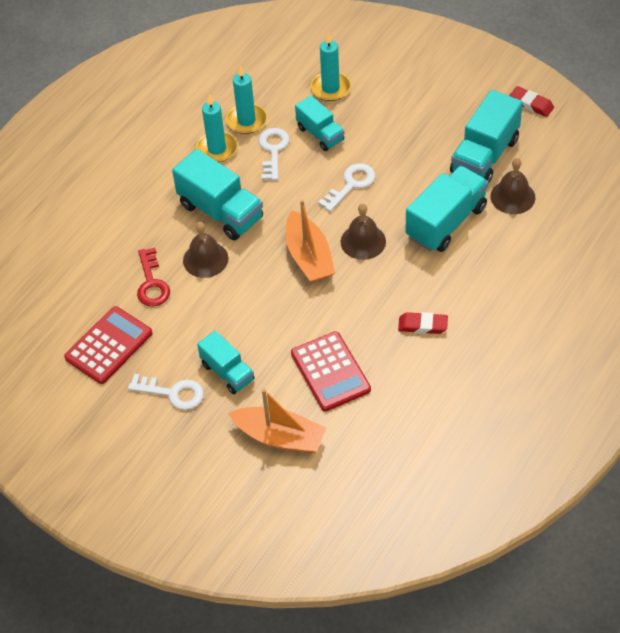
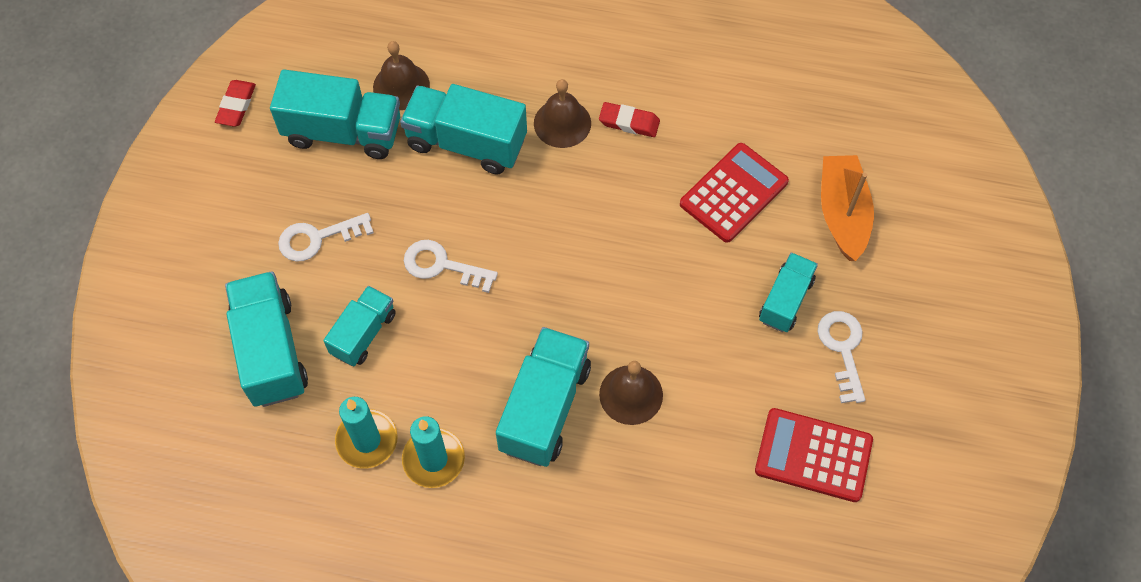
camera: 115 degrees left, 10 degrees up
(152, 283) = (696, 445): red key -> none
(273, 151) = (413, 382): white key -> white key (318, 238)
(309, 257) = (578, 273): orange boat -> none
(330, 88) = (271, 351): turquoise candle -> turquoise truck
(363, 241) = (530, 221): brown bell -> brown bell (562, 123)
(422, 325) = (629, 122): red eraser -> red eraser turned 60 degrees counterclockwise

